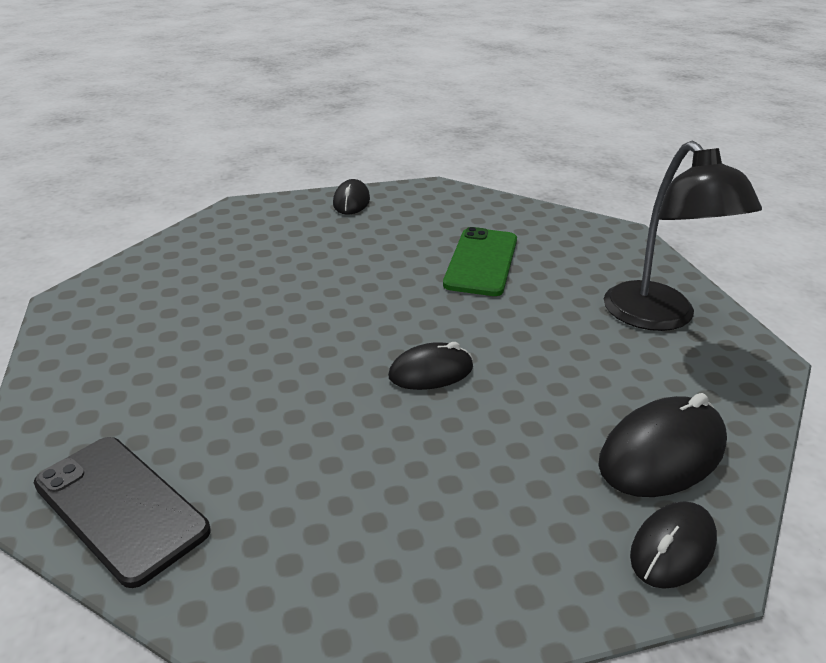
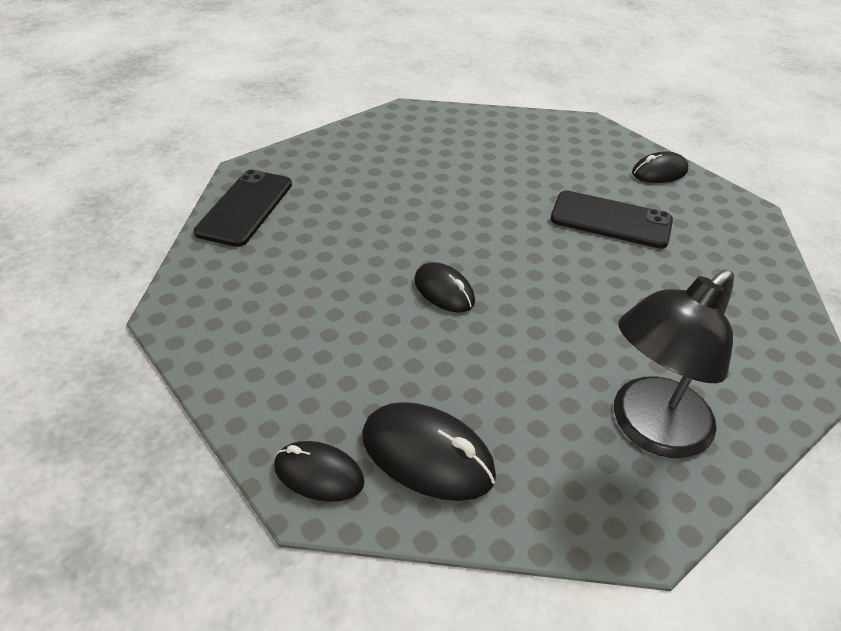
camera: 65 degrees right, 10 degrees up
(396, 246) = (611, 220): none -> black phone
(481, 262) = (635, 278): green phone -> none

